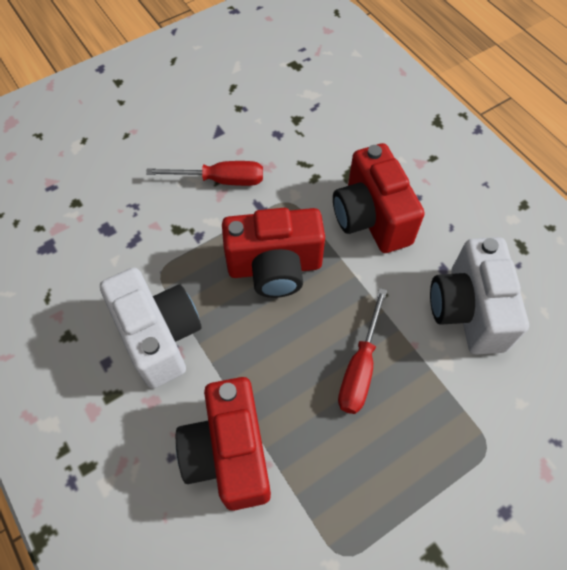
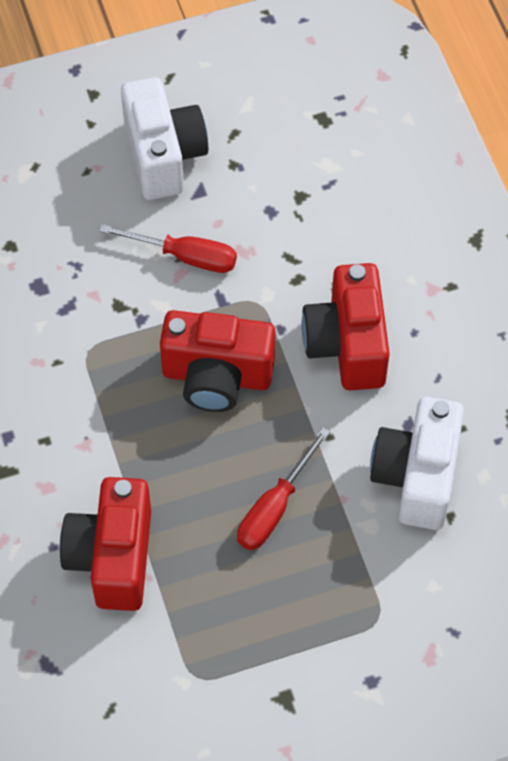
camera: 15 degrees right, 0 degrees up
(159, 336) = (70, 422): white camera -> white camera (163, 155)

